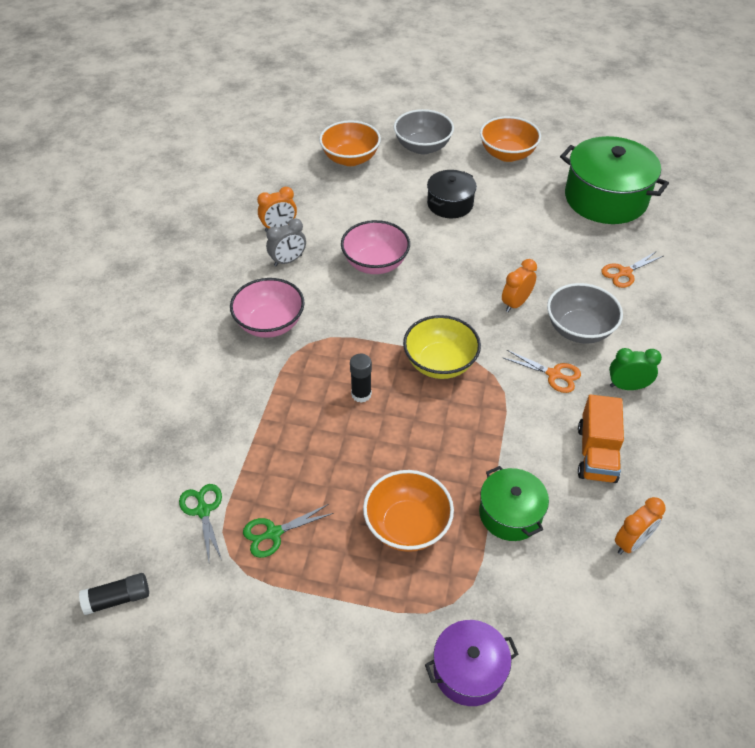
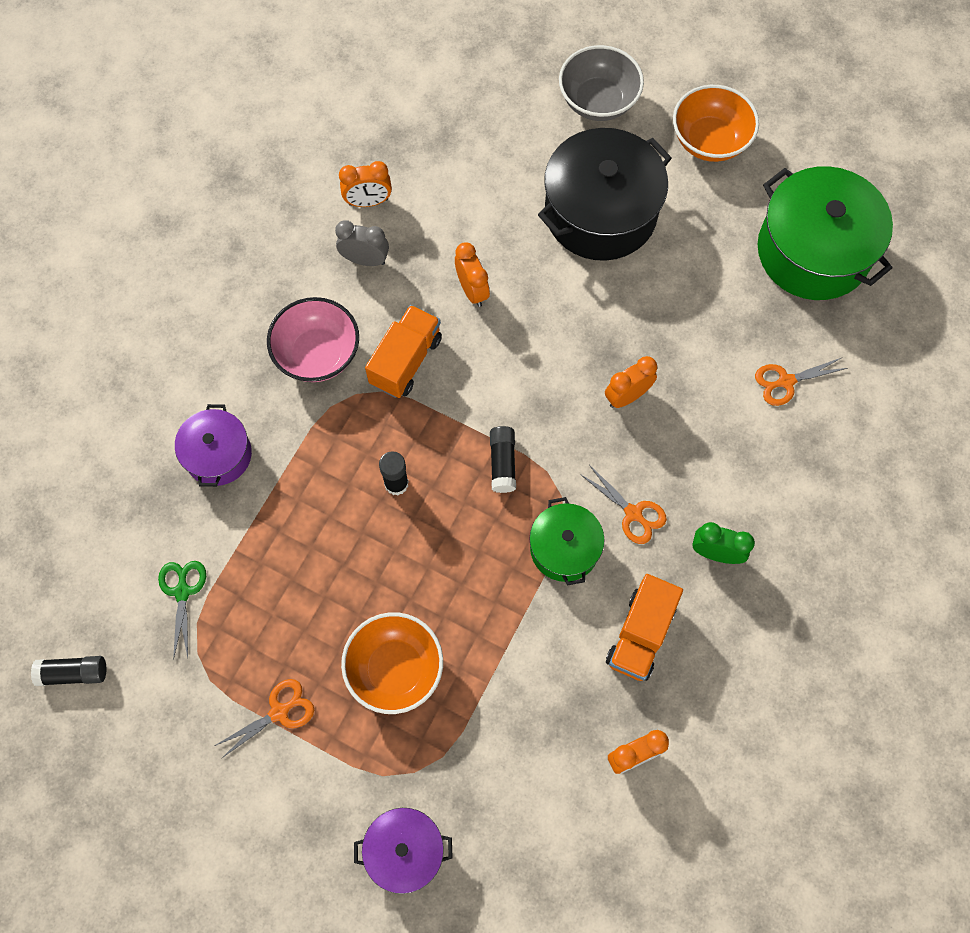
camera: 15 degrees right, 20 degrees up
(208, 405) = (218, 455): none -> purple pot
(274, 533) = (250, 639): green scissors -> none
(288, 261) = (365, 260): grey clock -> grey clock turned 150 degrees counterclockwise
(317, 584) = (279, 712): none -> orange scissors
(340, 315) = (406, 361): none -> orange truck
(350, 159) = (494, 101): orange bowl -> none
(375, 263) = (472, 290): pink bowl -> orange clock
(440, 363) = (502, 463): yellow bowl -> black glue stick
(450, 204) = (600, 213): black pot -> black pot, size x1.80
(510, 514) = (513, 684): green pot -> green pot (564, 548)
(579, 329) = (690, 455): grey bowl -> none

